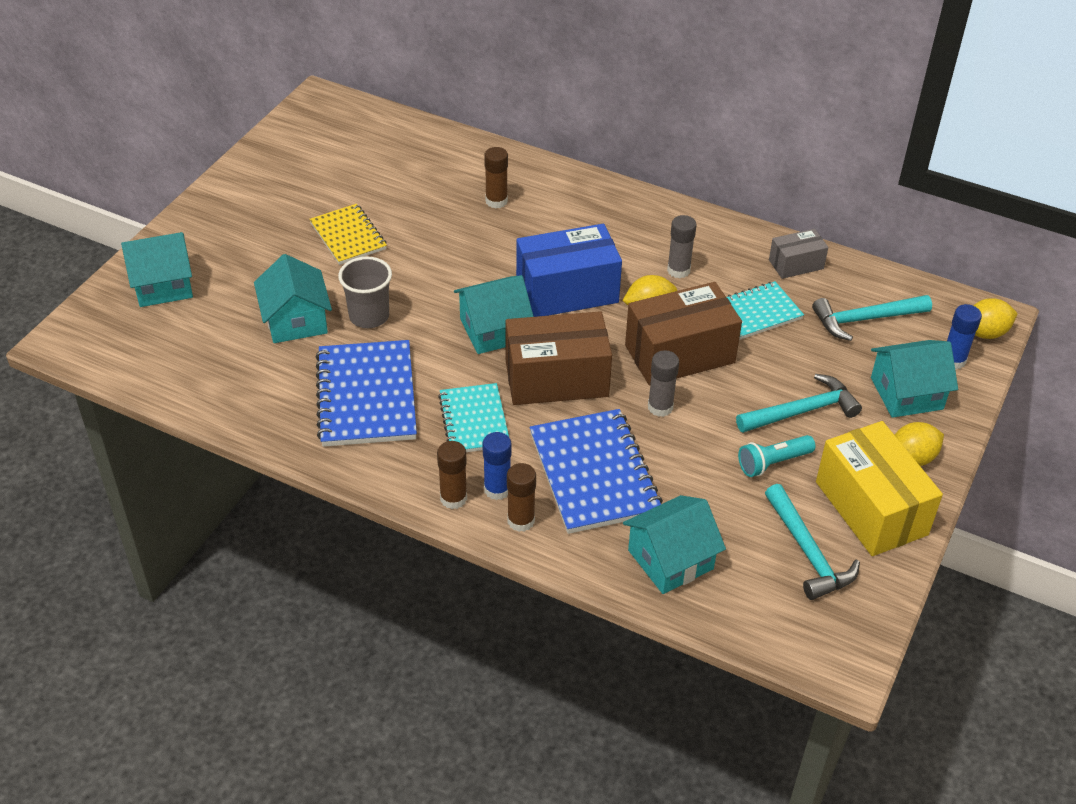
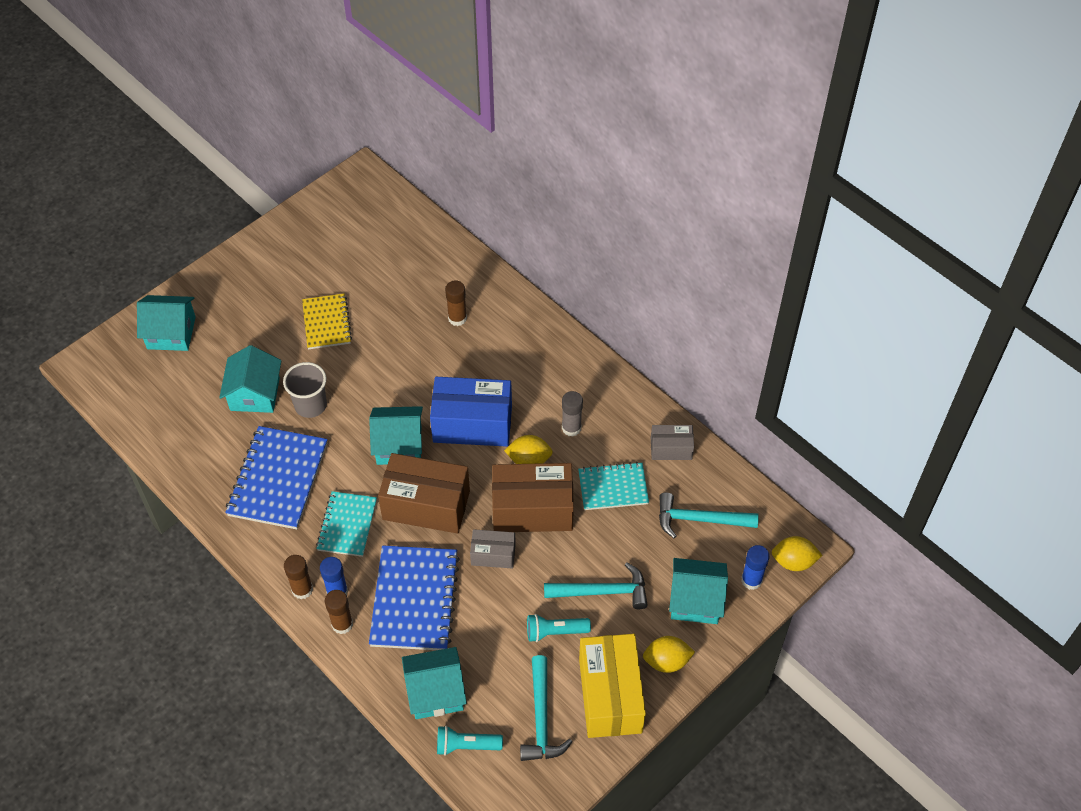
camera: 20 degrees right, 10 degrees up
(660, 407) = (493, 555): grey glue stick -> grey box
(737, 604) = (466, 745): none -> turquoise flashlight

